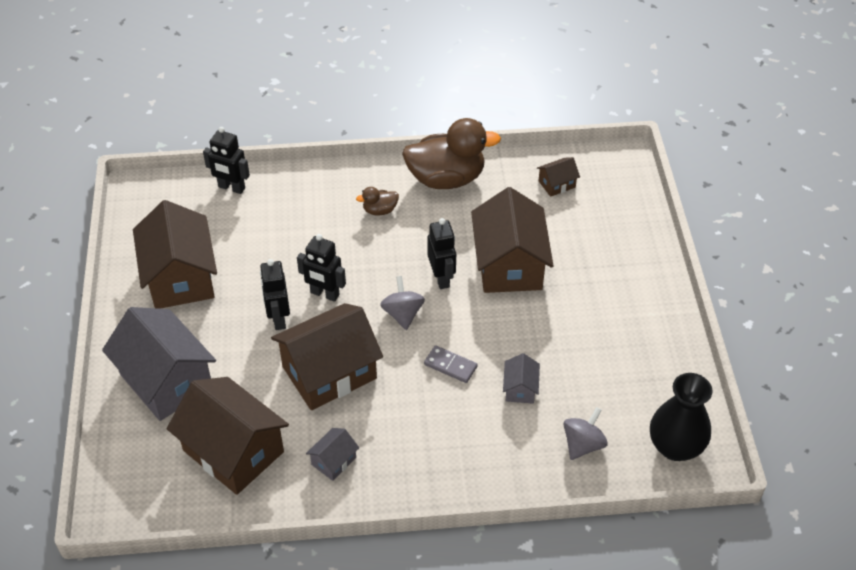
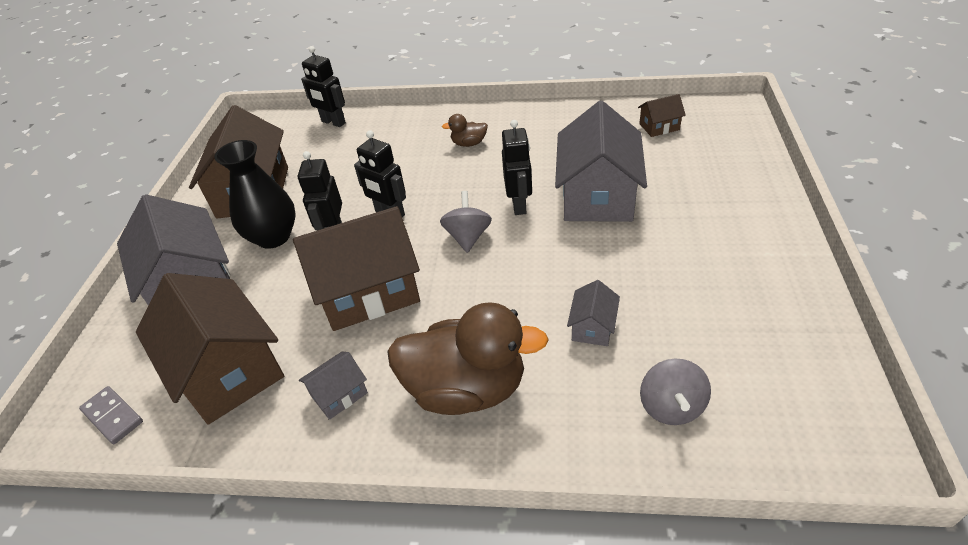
camera: 15 degrees right, 5 degrees down
(446, 178) = (542, 120): brown duck -> brown duck (466, 388)
(450, 365) = (510, 294): grey domino -> grey domino (113, 416)
(509, 265) = (597, 196): brown house -> grey house
(583, 444) = (671, 406): grey spinning top -> grey spinning top turned 135 degrees clockwise
(675, 447) = (809, 423): black vase -> black vase (273, 237)

